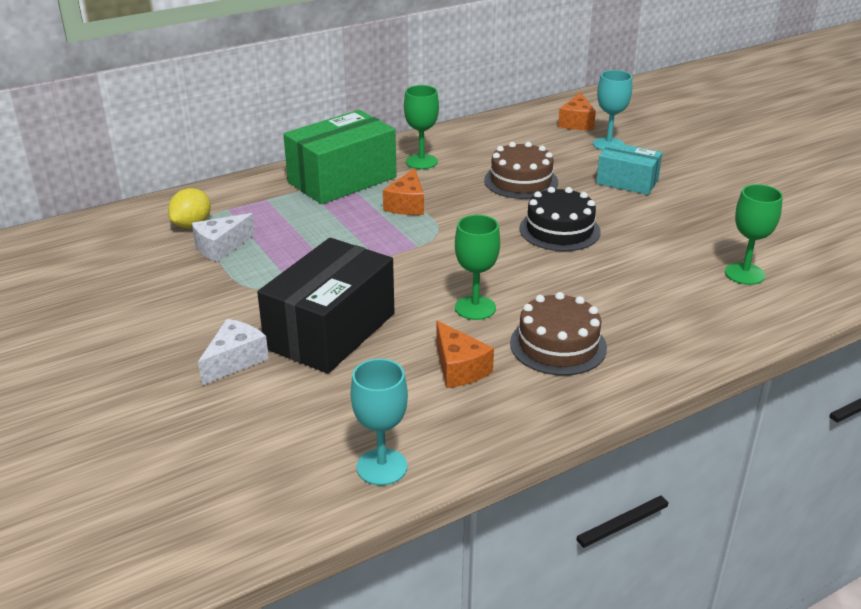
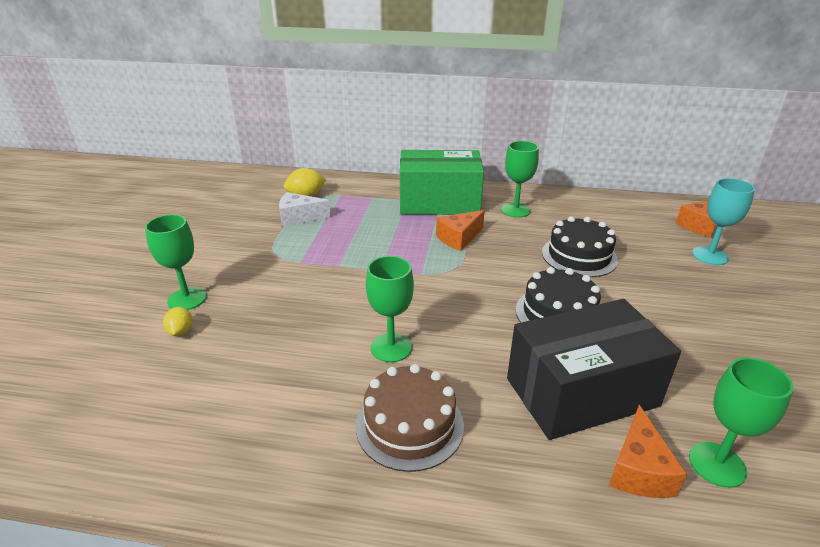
camera: 40 degrees right, 0 degrees up
(235, 360) = (187, 299): white cheese -> green goblet
(278, 384) = (181, 331): none -> yellow lemon
(331, 331) = (269, 309): black box -> black box (581, 392)
(382, 467) = (128, 447): turquoise goblet -> none
(459, 368) = (303, 395): orange cheese -> orange cheese (639, 470)
(521, 181) = (579, 256): brown cake -> black cake
(627, 182) = (687, 297): turquoise box -> none

